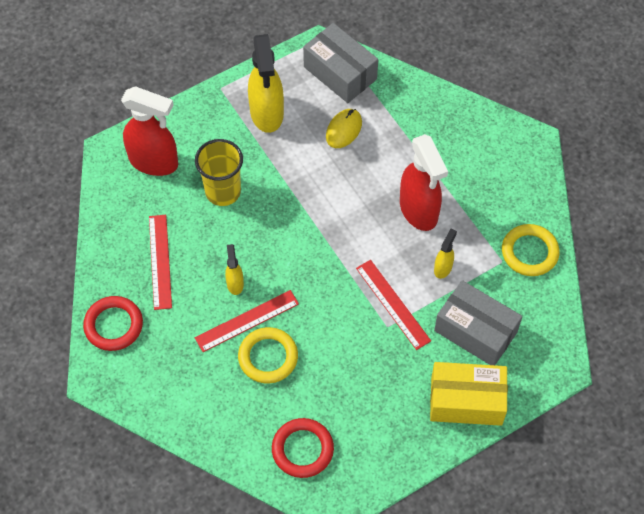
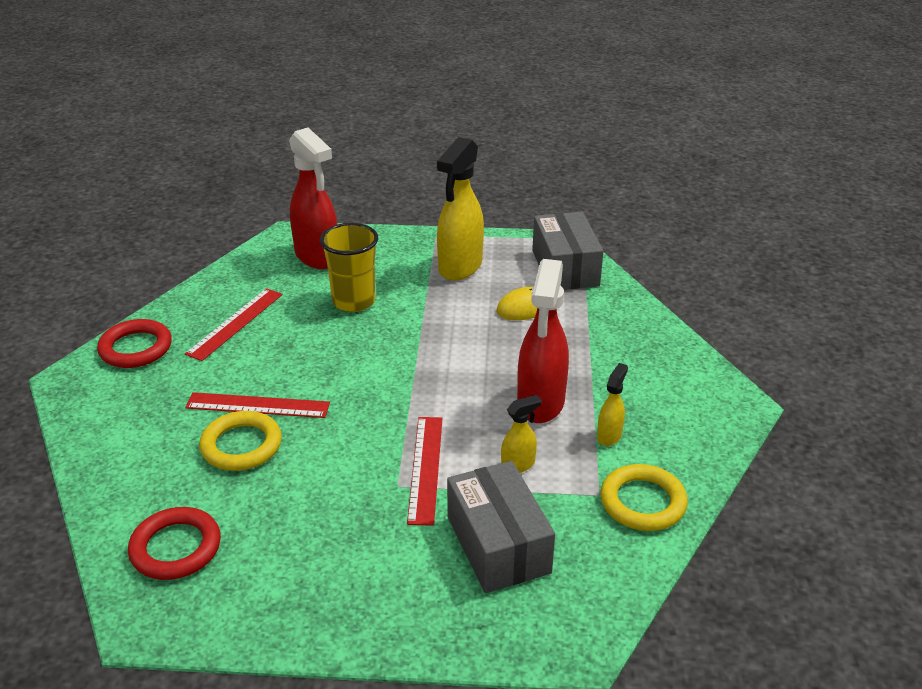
camera: 35 degrees right, 25 degrees down
(235, 283) = (282, 371): yellow spray bottle -> yellow spray bottle (609, 435)
(466, 401) = (414, 610): yellow box -> none

